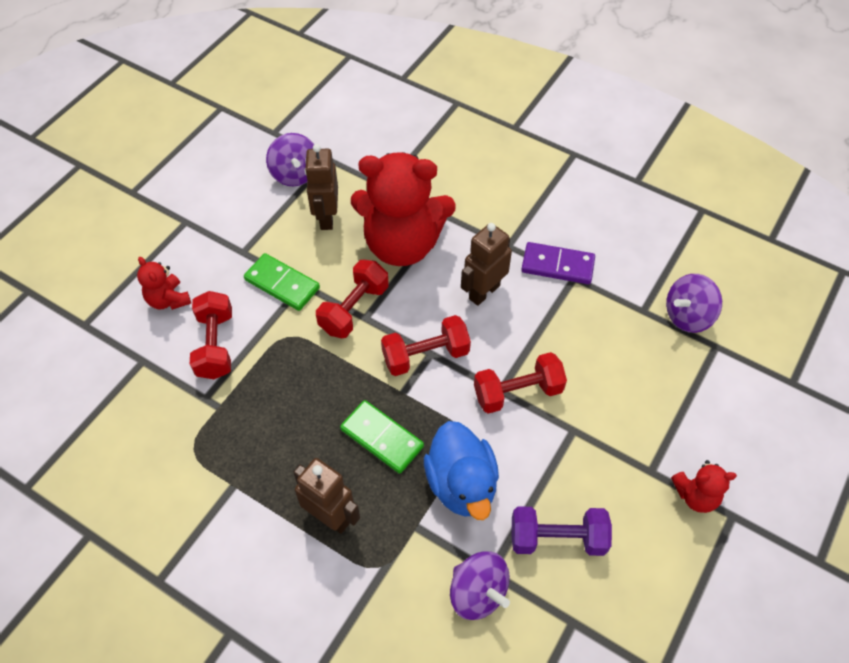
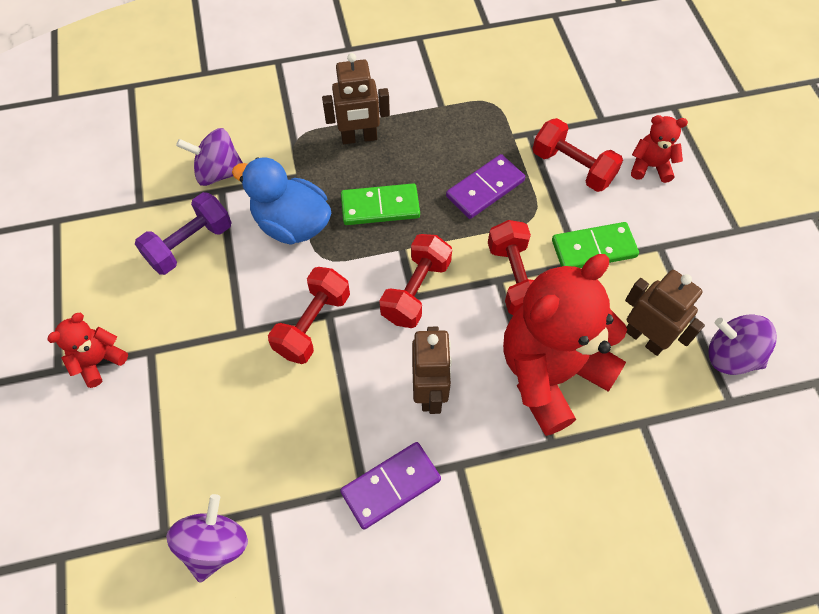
camera: 135 degrees right, 5 degrees up
(293, 384) = (485, 188): none -> purple domino

